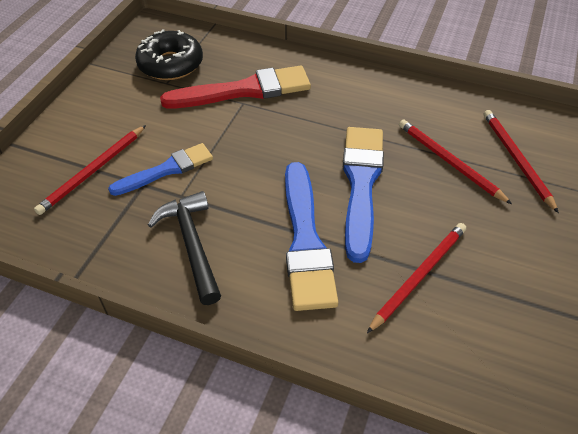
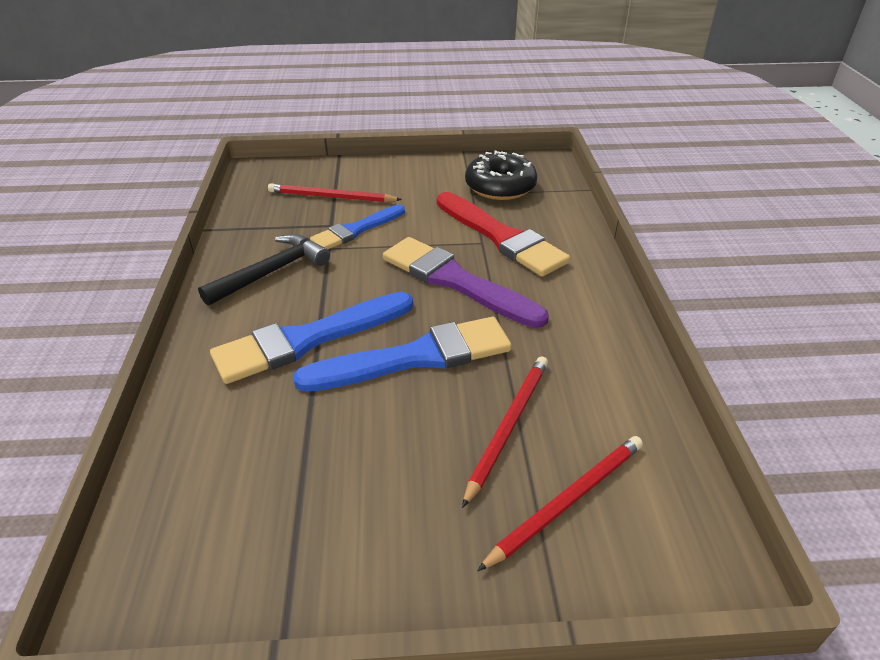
camera: 65 degrees right, 10 degrees down
(166, 170) = (356, 230): blue brush -> blue brush turned 105 degrees clockwise
(284, 134) = (455, 281): none -> purple brush
(419, 276) = (295, 441): red pencil -> none

